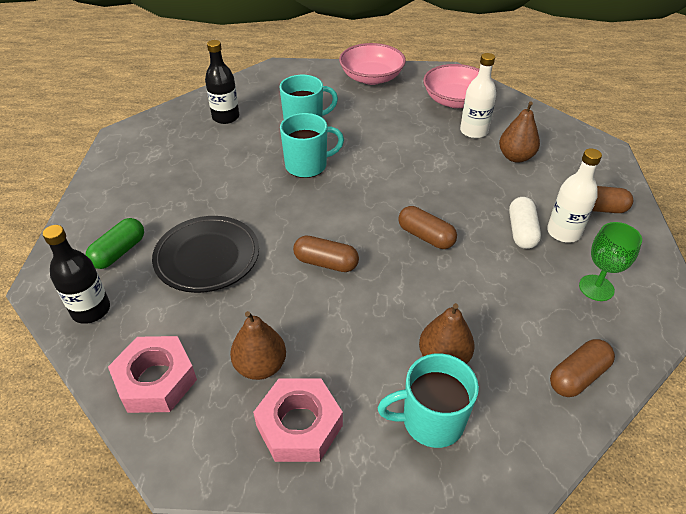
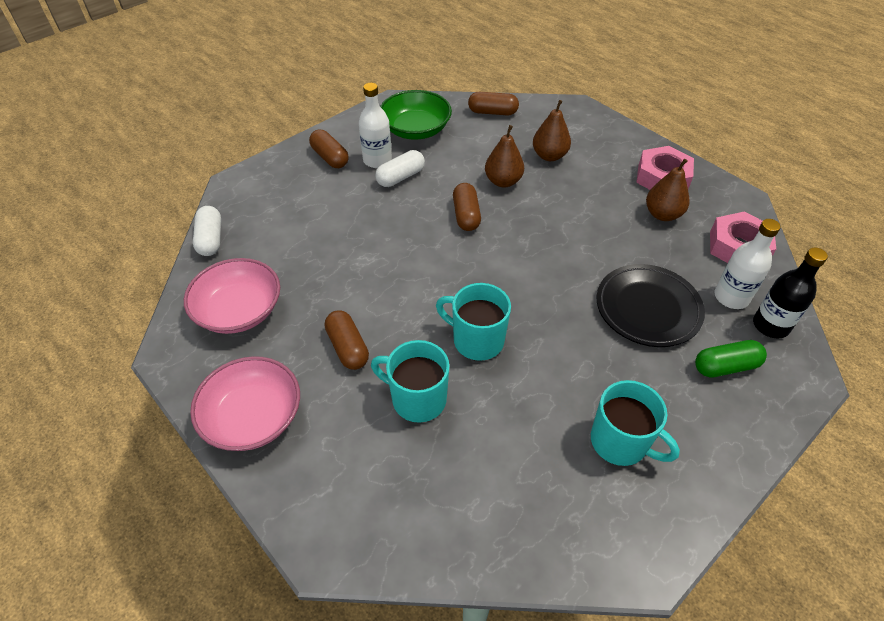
camera: 135 degrees left, 5 degrees up
(226, 117) = (490, 488): black bottle -> none
(326, 263) = (558, 244): brown capsule -> brown capsule (348, 347)
(431, 421) = (589, 141): turquoise mug -> turquoise mug (620, 442)
(473, 131) = (289, 266): white bottle -> white bottle (731, 297)
(515, 157) = (305, 222): brown pear -> brown pear (503, 181)
(541, 115) = (210, 239): none -> white capsule
(596, 288) = (416, 129): green goblet -> green bowl

